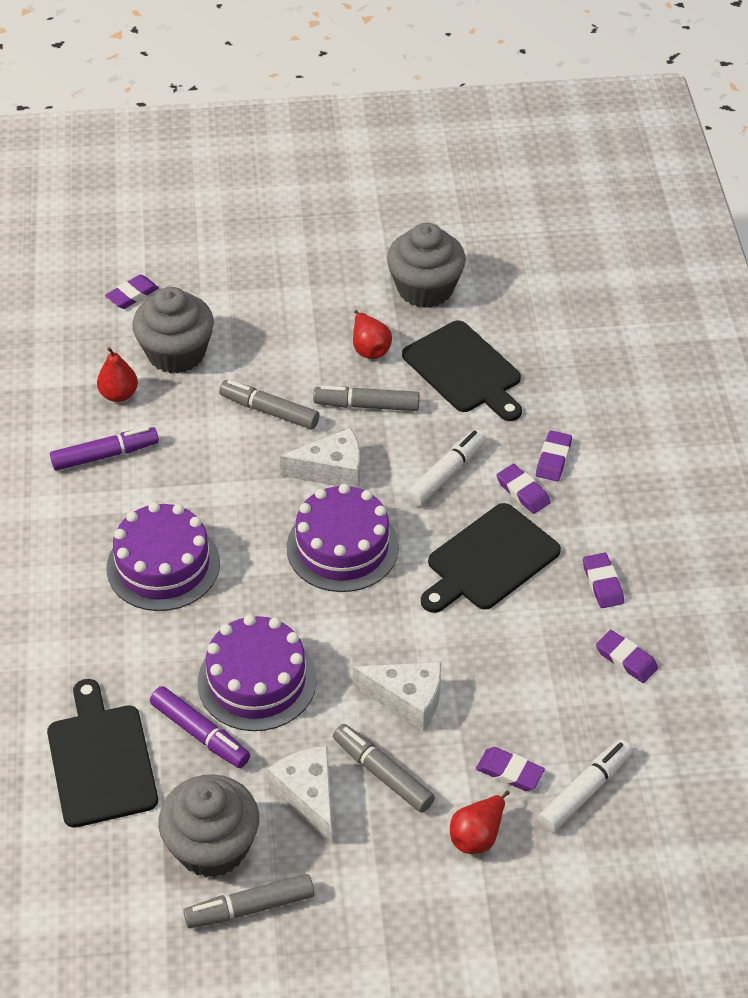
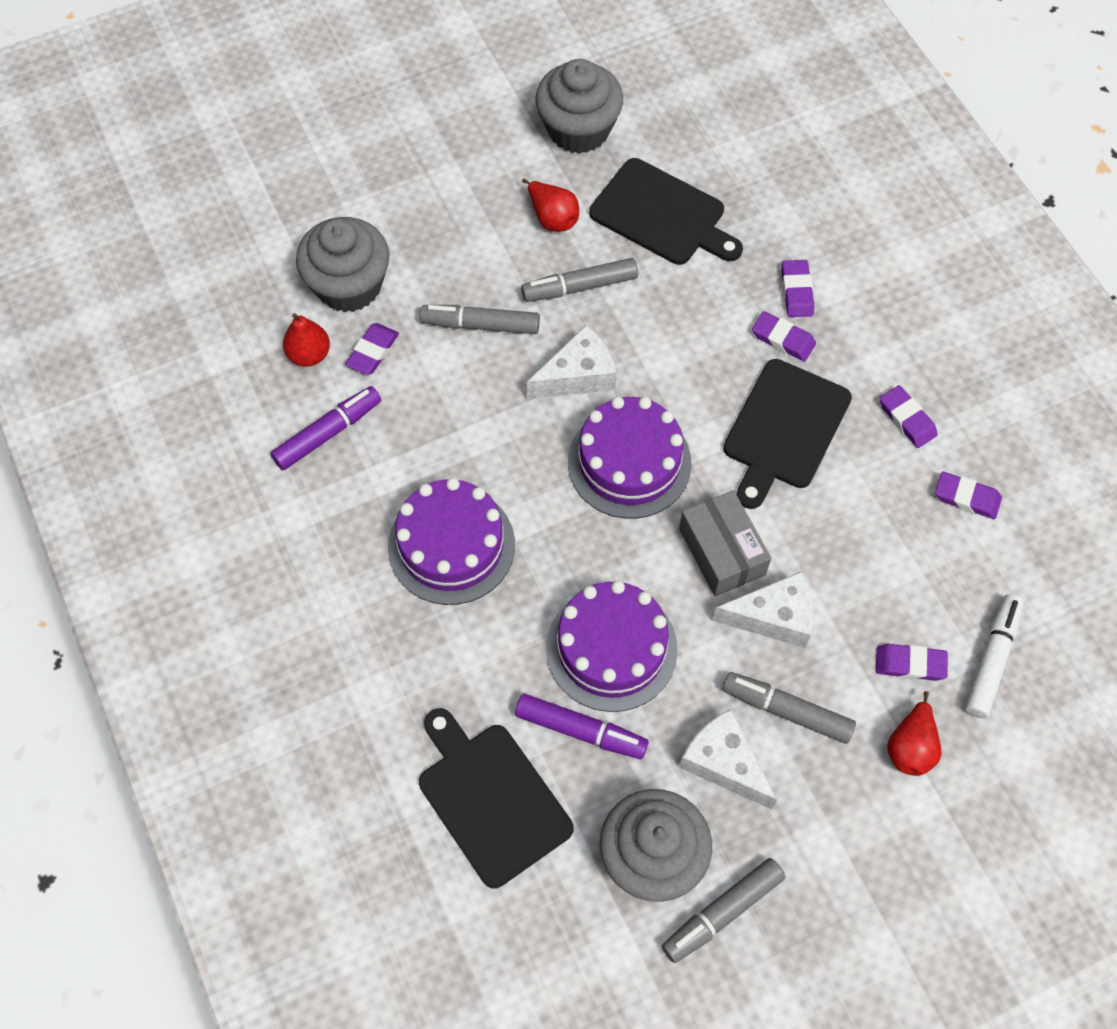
camera: 20 degrees left, 15 degrees up
(132, 295) = (268, 228): purple eraser -> purple eraser (372, 351)
(387, 637) = (721, 552): none -> grey box
(446, 474) = (697, 342): white marker -> none

